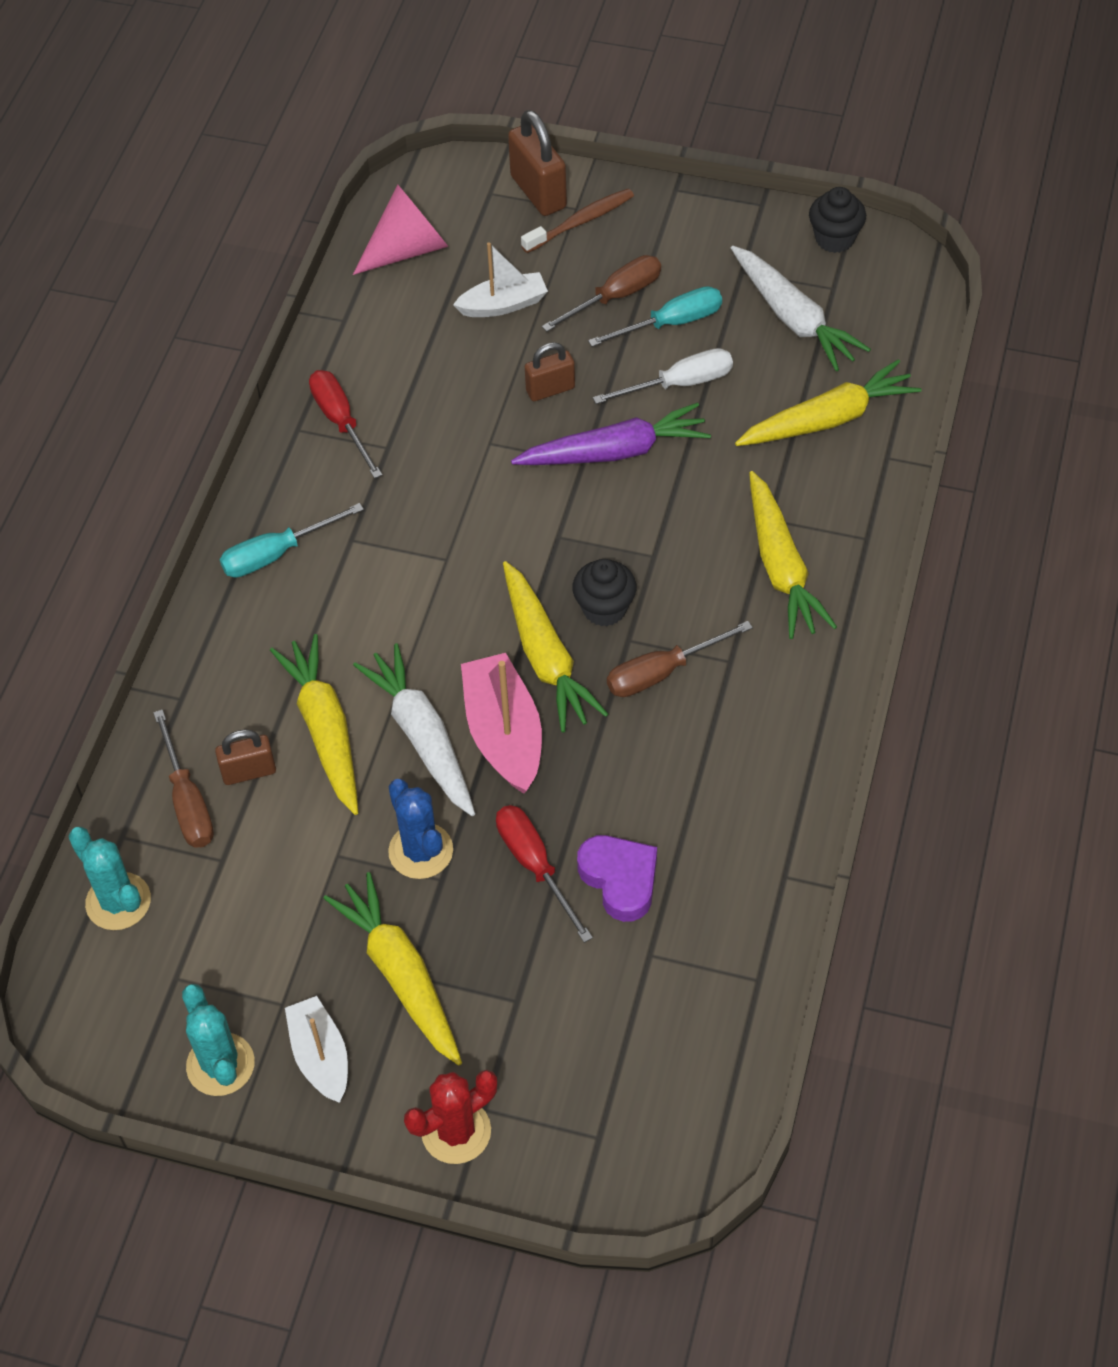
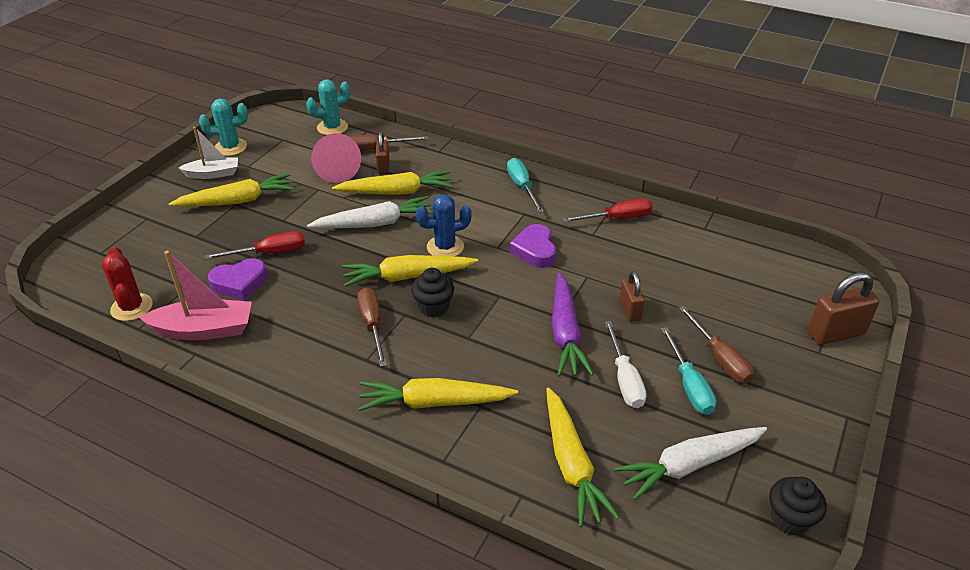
camera: 100 degrees right, 15 degrees down
(408, 249) = (771, 262): pink cone -> pink cone (336, 170)
(421, 851) = (304, 215): blue cactus -> blue cactus (445, 247)
(444, 511) = (535, 250): none -> purple heart
(456, 1131) = (143, 208): red cactus -> red cactus (131, 307)
(503, 305) = (714, 299): white boat -> none
(504, 734) = (361, 253): pink boat -> pink boat (204, 330)
(581, 222) = (803, 352): brown toothbrush -> none

